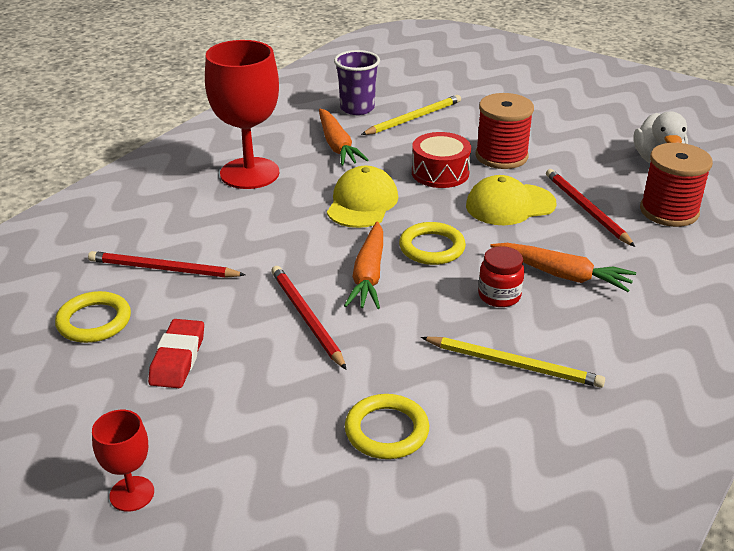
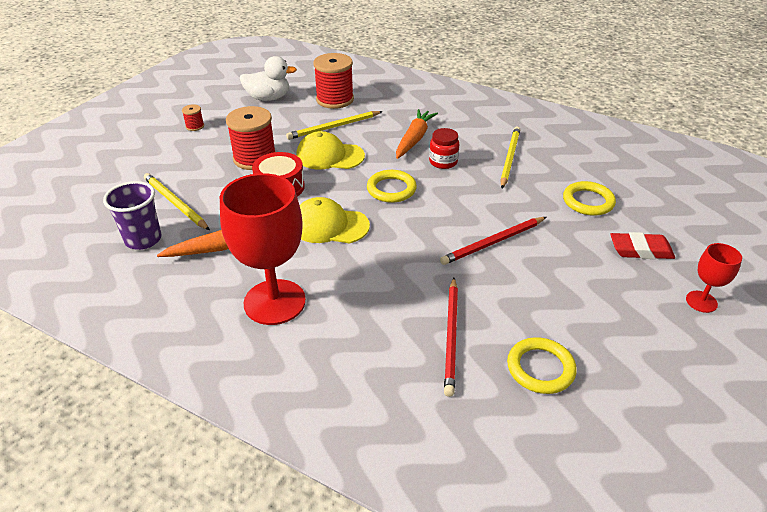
camera: 95 degrees left, 5 degrees up
(178, 358) = (565, 304): red eraser -> red eraser (640, 250)
(368, 275) = (433, 216): orange carrot -> none
(510, 205) = (329, 156): yellow cap -> yellow cap turned 120 degrees clockwise
(571, 118) = (195, 126): none -> red spool
(586, 209) = (334, 127): red pencil -> yellow pencil

